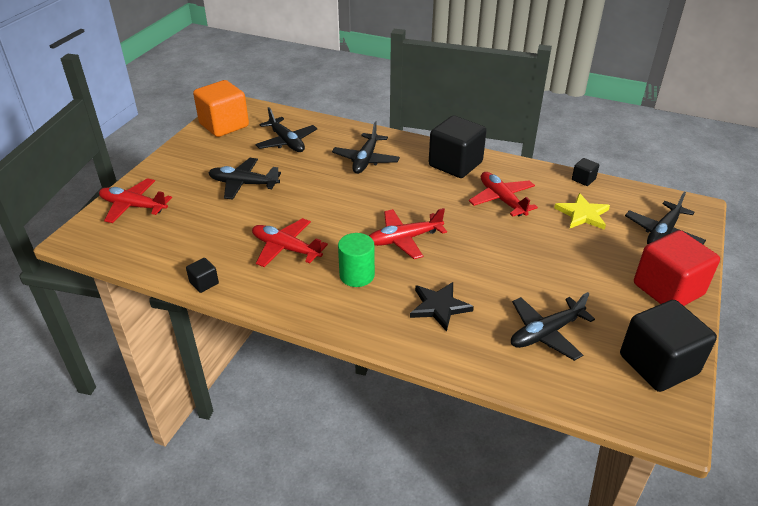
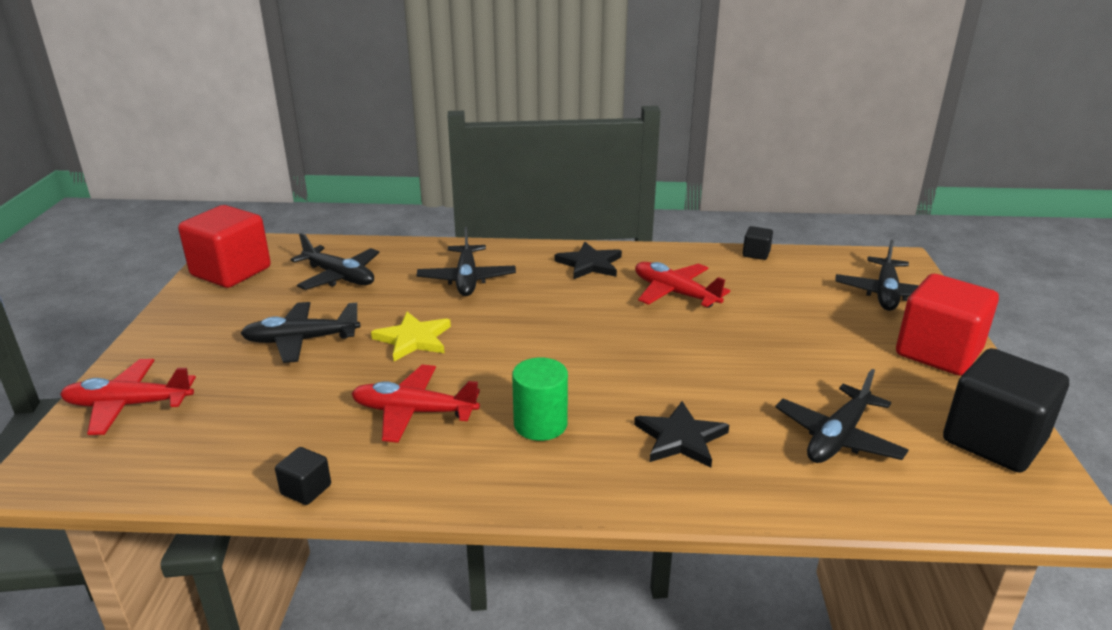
camera: 20 degrees left, 10 degrees down
(224, 125) = (231, 272): orange cube -> red cube
(404, 239) = (578, 364): red plane -> none
(455, 164) = (590, 264): black cube -> black star
(582, 214) = (782, 291): yellow star -> yellow star (413, 339)

